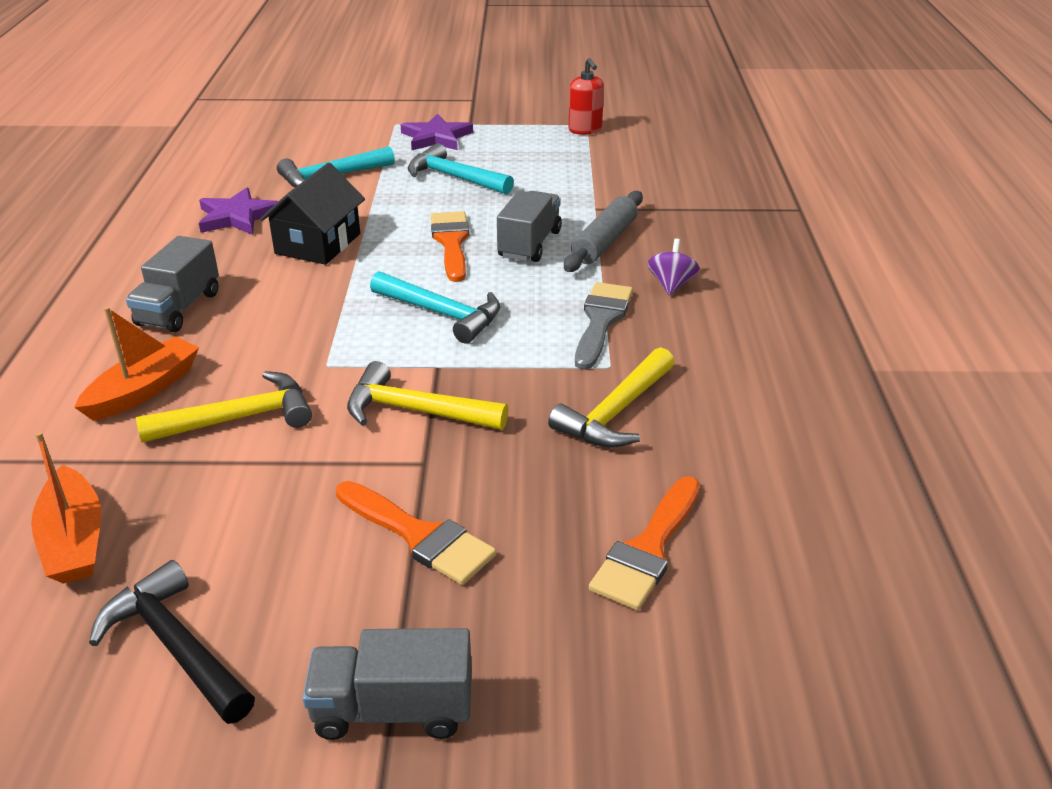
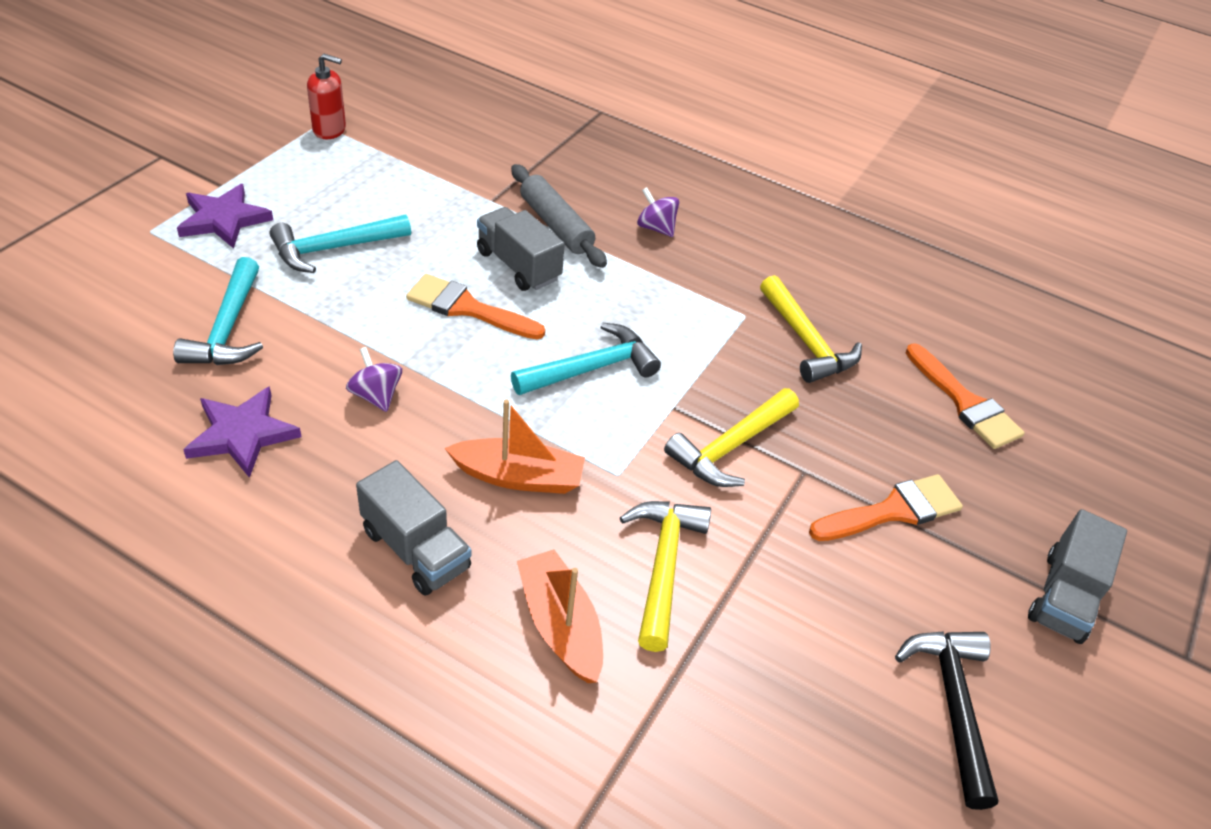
camera: 65 degrees left, 10 degrees up
(74, 540) = (781, 745): orange boat -> orange boat (519, 477)
(176, 646) = (952, 705): black hammer -> black hammer turned 105 degrees clockwise
(318, 243) = (376, 395): black house -> purple spinning top
(601, 321) = (678, 288): grey brush -> none

